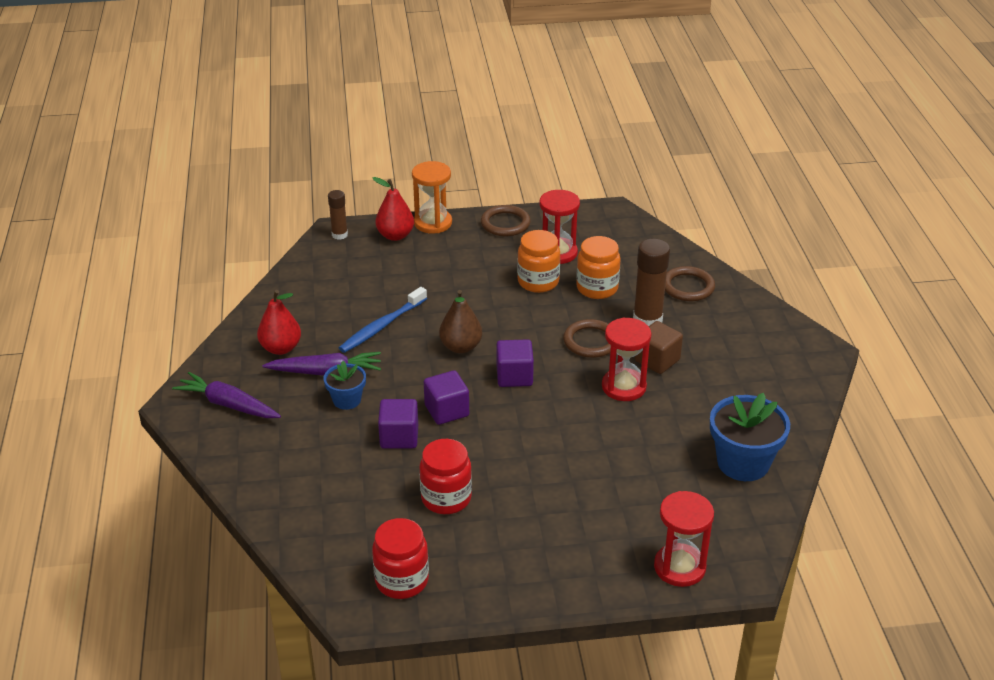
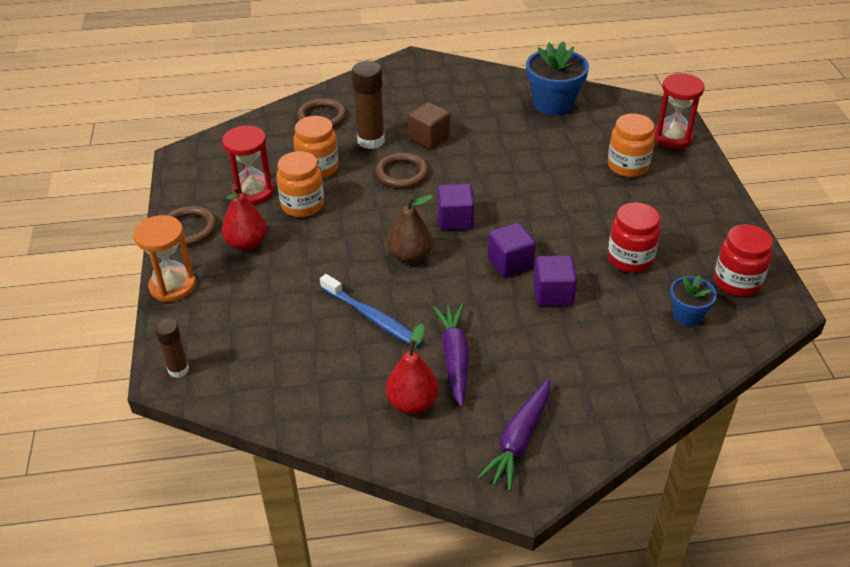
camera: 90 degrees left, 5 degrees up
(347, 400) = (501, 337): blue flower pot -> blue flower pot (687, 315)
(395, 235) = (192, 317): red pear -> red pear (247, 243)
(614, 516) = (628, 166): none -> orange jar
(624, 387) = (466, 157): red hourglass -> none

